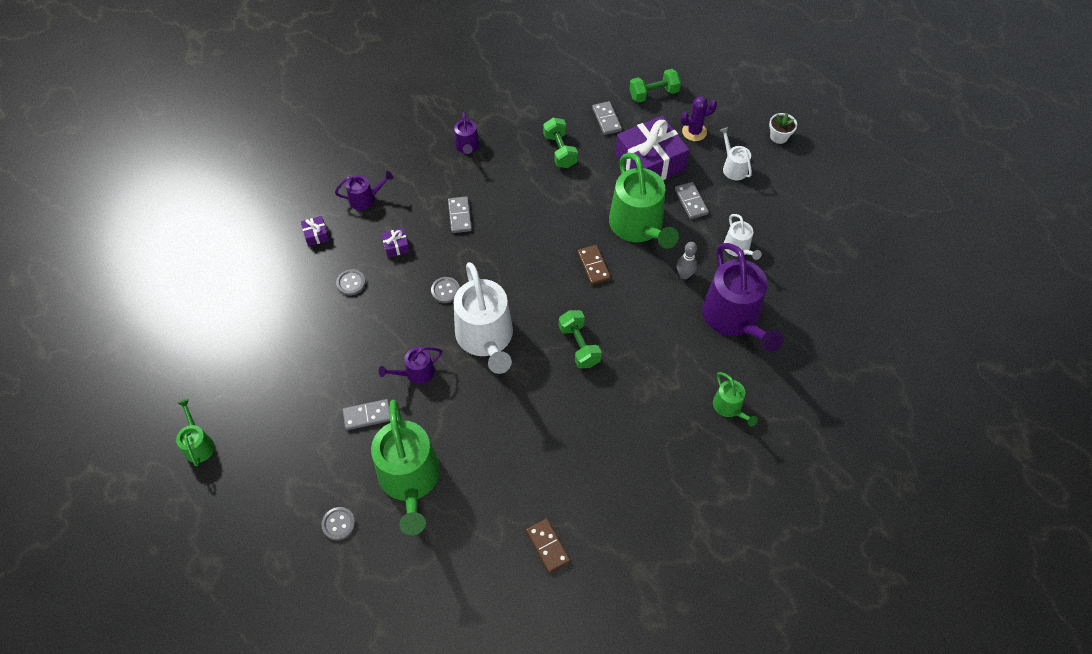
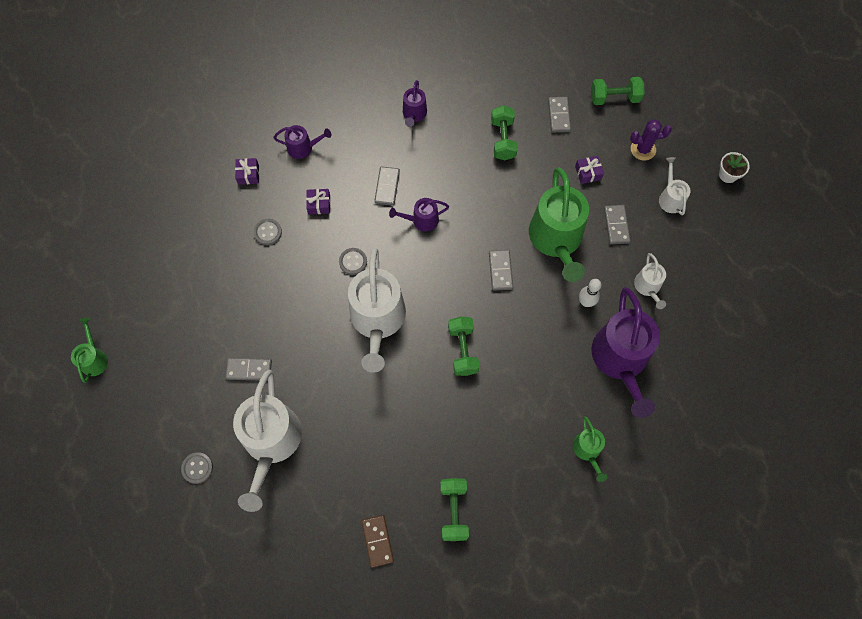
camera: 15 degrees right, 10 degrees up
(410, 479) = (271, 442): green watering can -> white watering can
(416, 373) = (304, 339): purple watering can -> purple watering can (422, 220)
(593, 266) = (500, 271): brown domino -> grey domino
(616, 497) = (453, 511): none -> green dumbbell
(650, 162) = (588, 173): purple gift -> purple gift, size x0.41
(684, 275) = (586, 302): grey bowling pin -> white bowling pin

